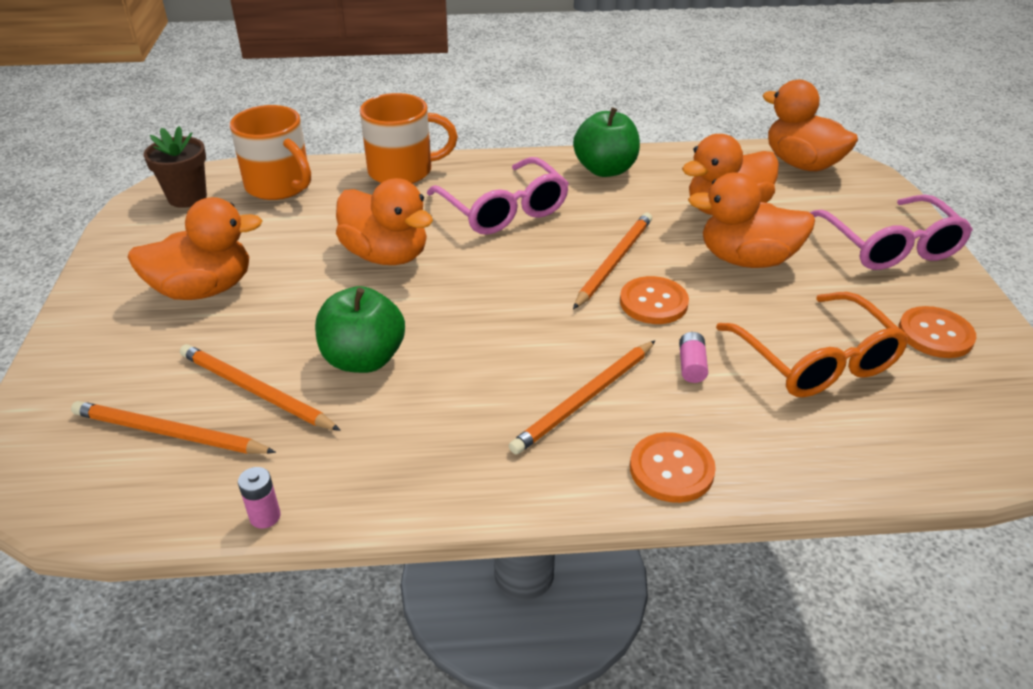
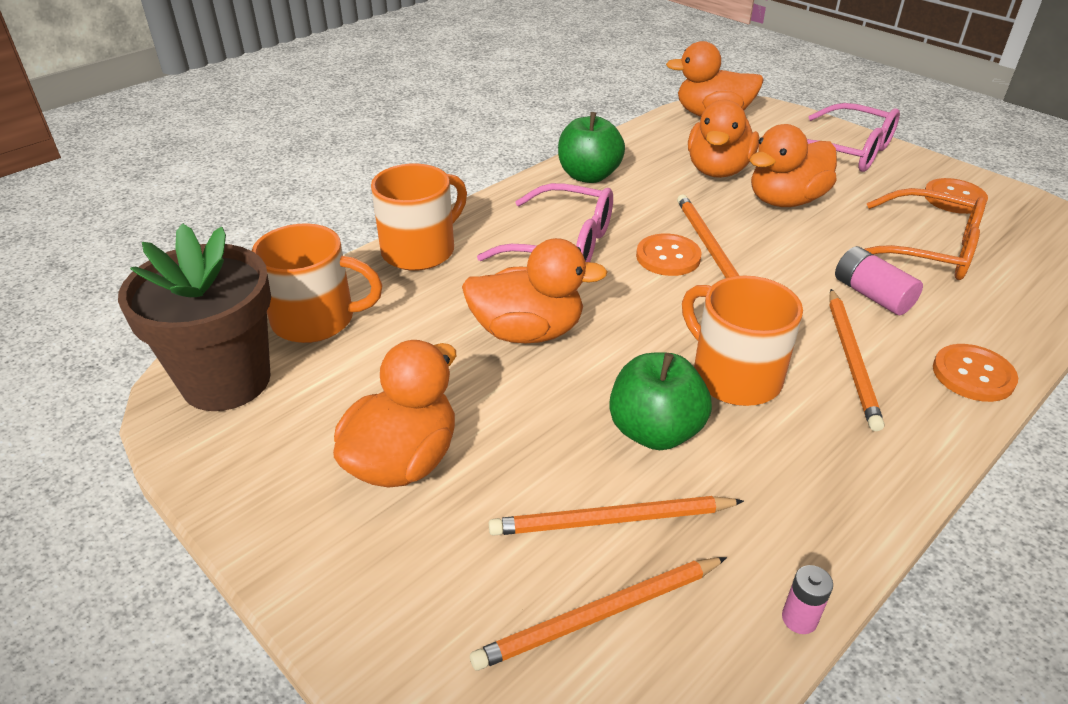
camera: 40 degrees left, 0 degrees up
(187, 197) = (226, 381): brown flower pot -> brown flower pot, size x1.73
(475, 358) = (734, 376): none -> orange mug
(653, 302) = (780, 262): orange button -> orange button (668, 257)
(691, 366) = (872, 295): pink battery -> pink battery, size x1.64

